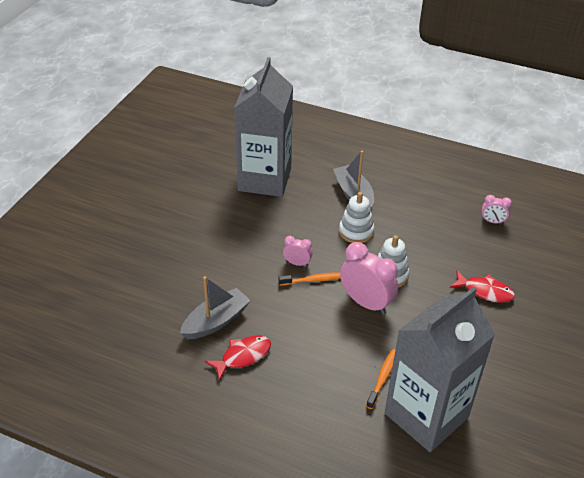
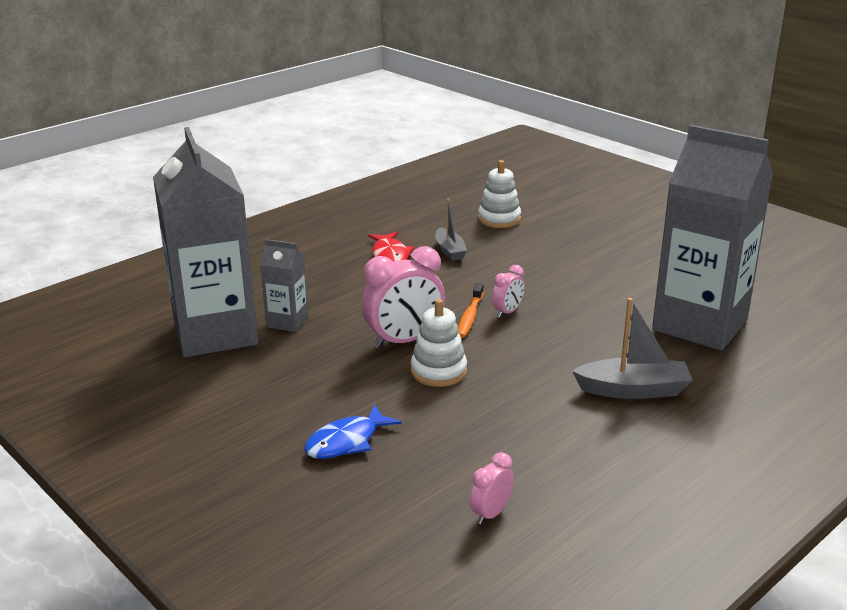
camera: 115 degrees right, 15 degrees down
(216, 321) = (450, 251): grey boat -> grey boat, size x0.66
(356, 231) = (544, 369): white stacking toy -> white stacking toy (499, 219)
(383, 378) = (287, 322): orange toothbrush -> grey carton
(485, 291) = (346, 442): red fish -> blue fish

